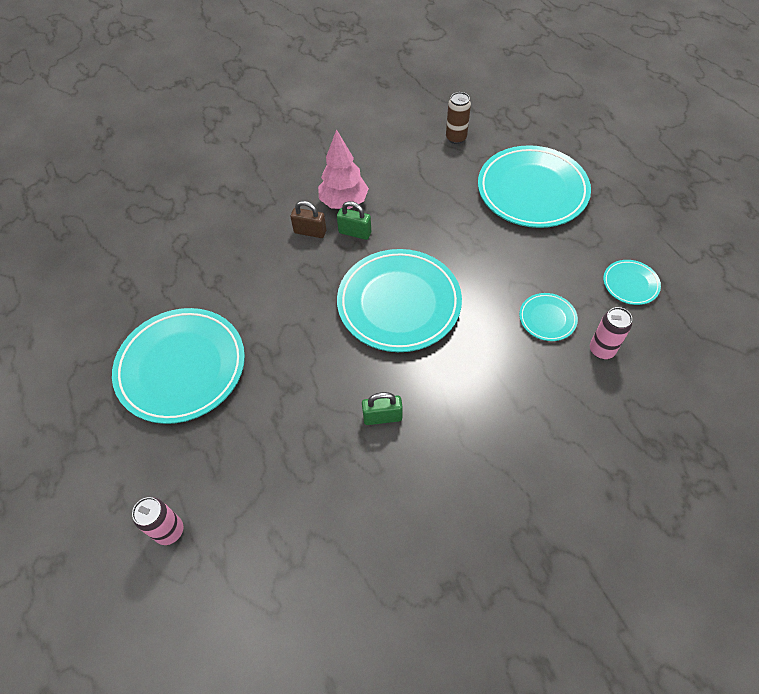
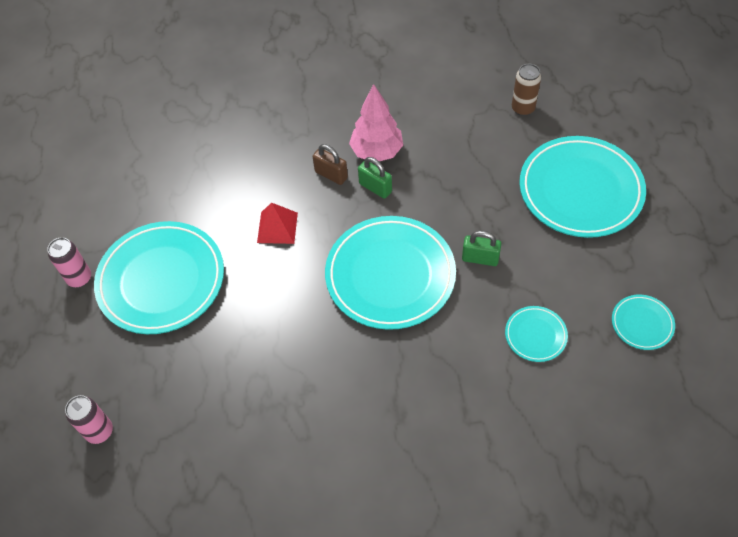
camera: 20 degrees right, 0 degrees up
(277, 290) = (277, 227): none -> red pyramid
(382, 417) = (329, 386): green padlock -> green padlock (480, 258)
(601, 350) = (578, 385): pink can -> pink can (79, 278)

